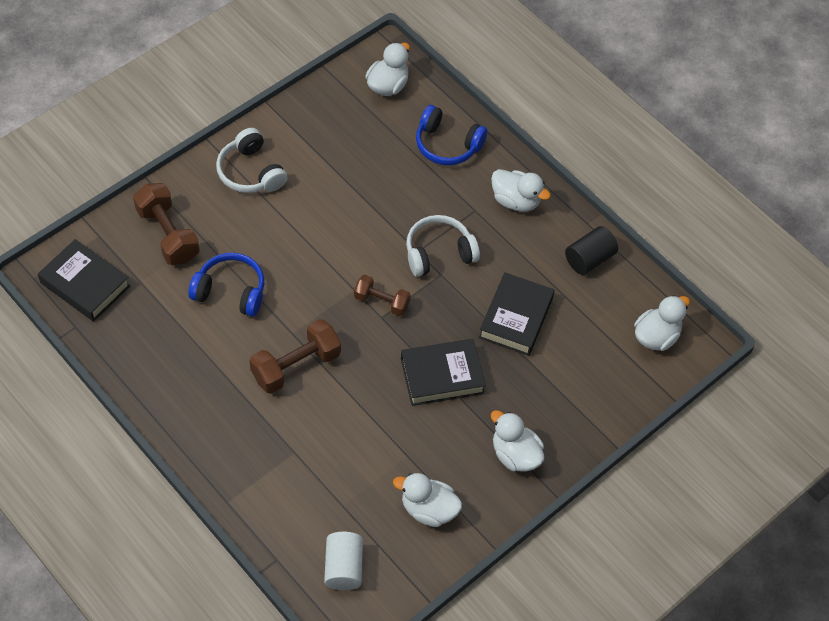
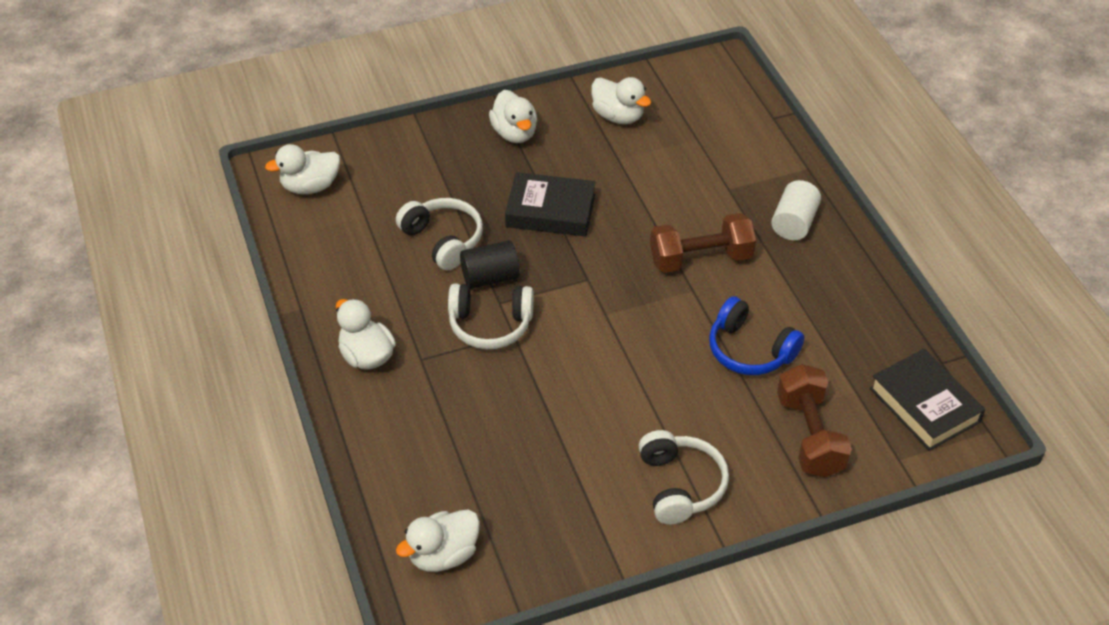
camera: 155 degrees left, 10 degrees down
(343, 567) = (714, 98): white cylinder -> white cylinder (794, 223)
(381, 302) = (580, 293): brown dumbbell -> none
(447, 145) = (409, 447): blue headphones -> none
(515, 318) = (443, 240): black book -> white headphones
(589, 259) = (326, 273): black cylinder -> black cylinder (490, 277)

